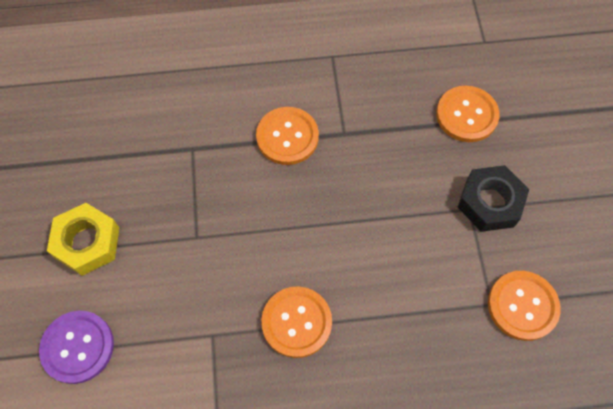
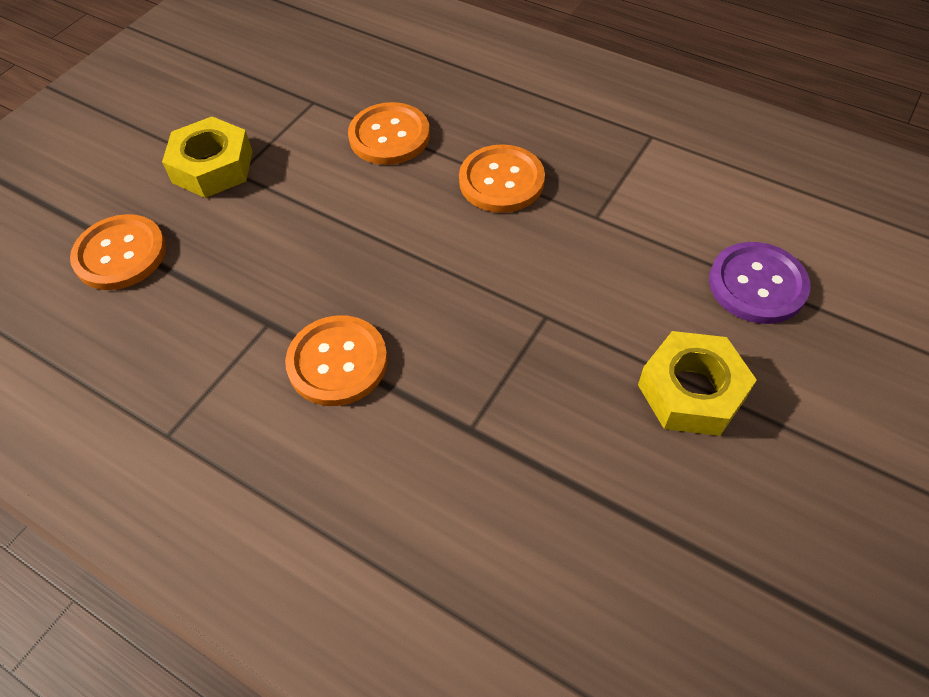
camera: 140 degrees left, 10 degrees down
(489, 202) = (212, 167): black nut -> yellow nut
(522, 306) = (290, 87): orange button -> orange button (389, 136)

